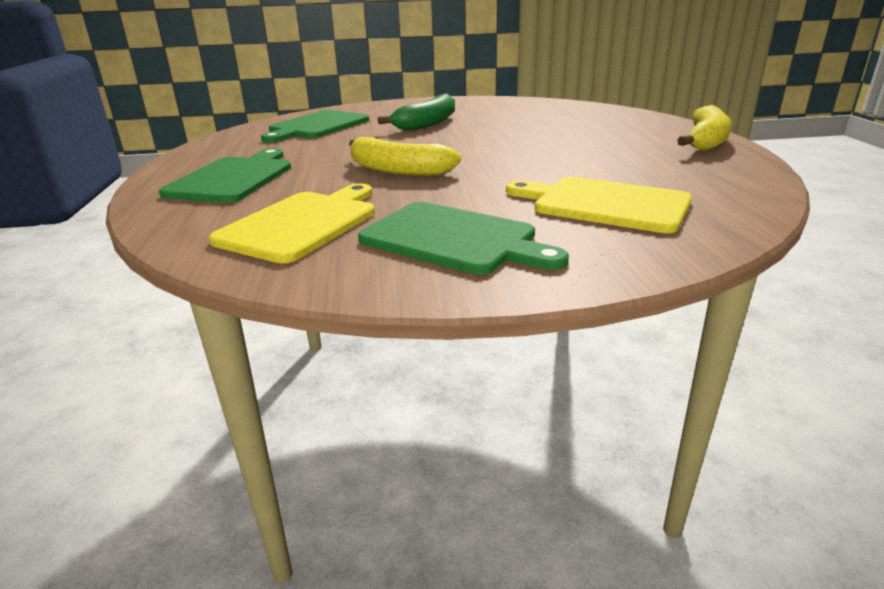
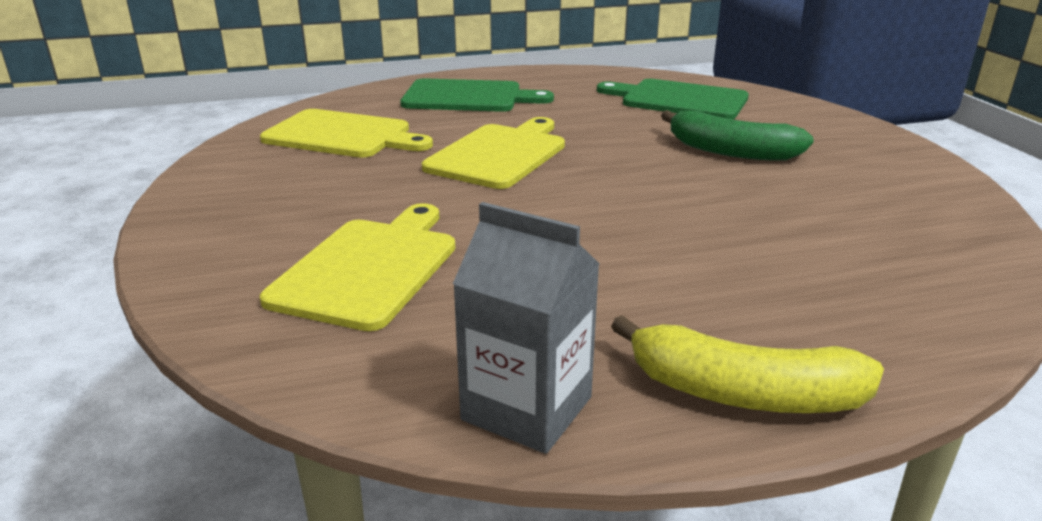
camera: 80 degrees right, 0 degrees up
(397, 170) = (499, 154): yellow banana -> yellow cutting board
(454, 239) = (285, 193): green cutting board -> none
(744, 171) = (527, 408): none -> grey carton

